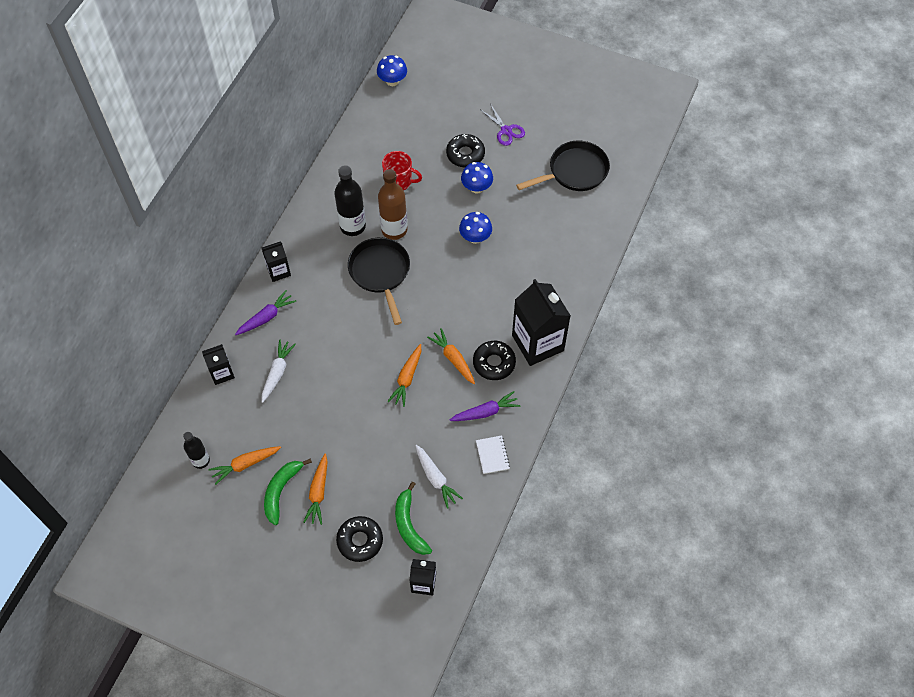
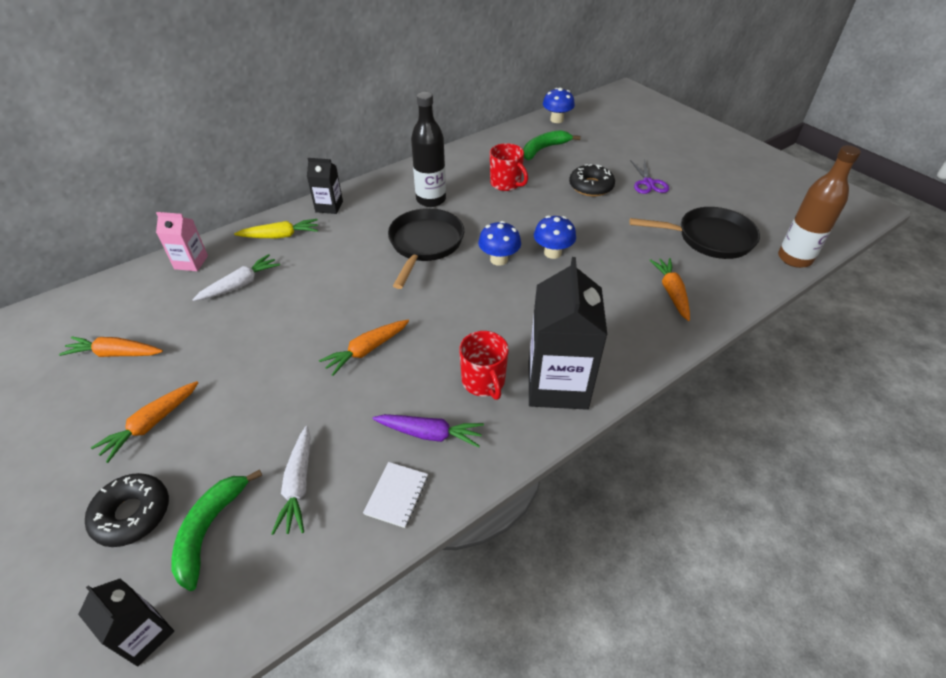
camera: 30 degrees right, 15 degrees down
(201, 460) = (82, 328): black bottle -> none
(222, 373) = (191, 262): black carton -> pink carton
(266, 317) = (280, 236): purple carrot -> yellow carrot
(281, 491) = (117, 400): green banana -> green banana (544, 149)
(394, 230) = (469, 216): brown bottle -> brown bottle (794, 258)
(453, 359) = (437, 354): orange carrot -> orange carrot (671, 292)
(476, 187) = (584, 214): blue mushroom -> blue mushroom (499, 259)
(494, 363) = (484, 382): black donut -> red mug

